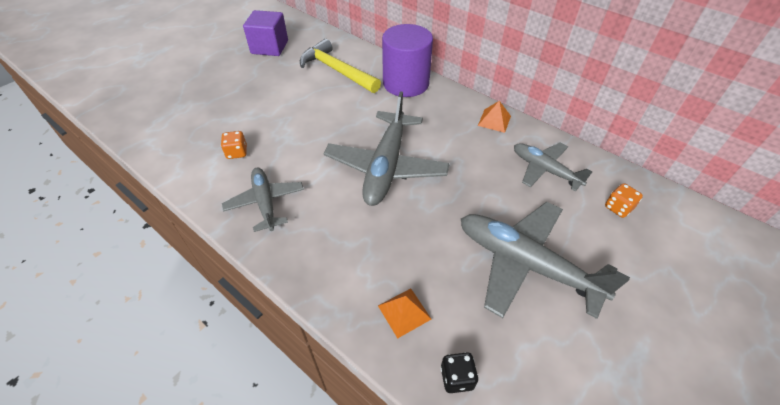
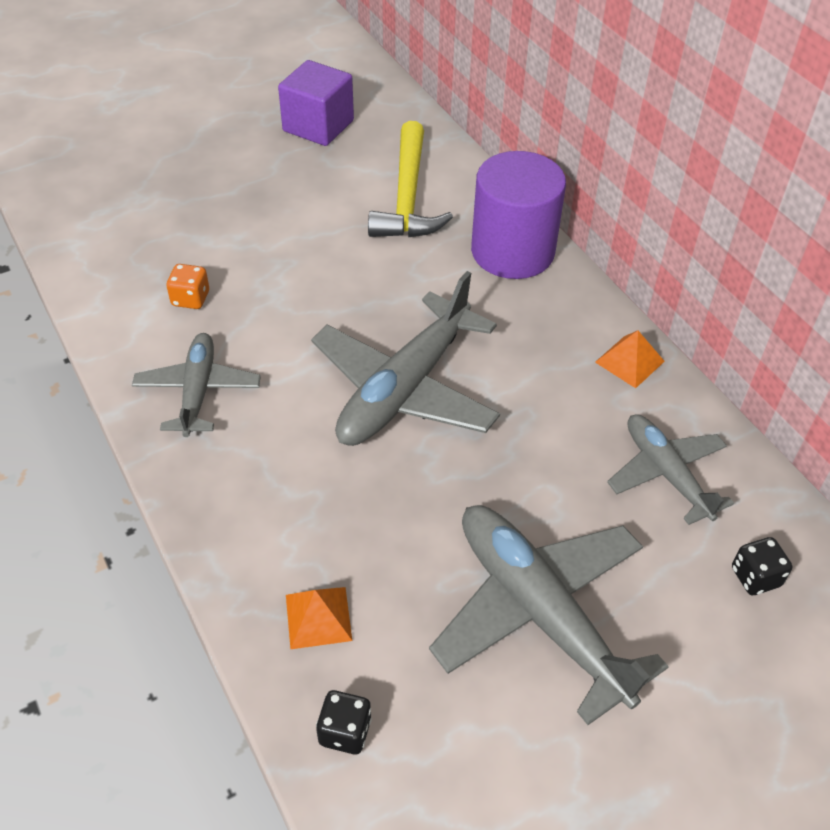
camera: 20 degrees right, 0 degrees up
(336, 70) = (407, 197): yellow hammer -> yellow hammer turned 150 degrees counterclockwise
(618, 208) = (755, 577): orange dice -> black dice

